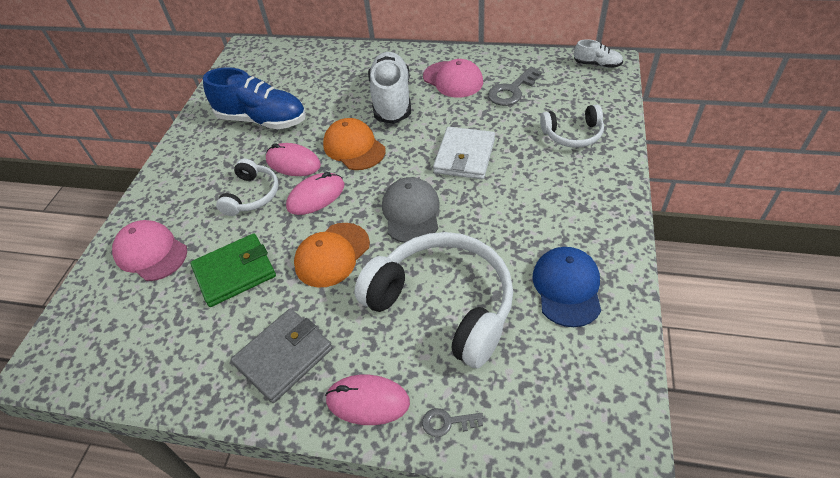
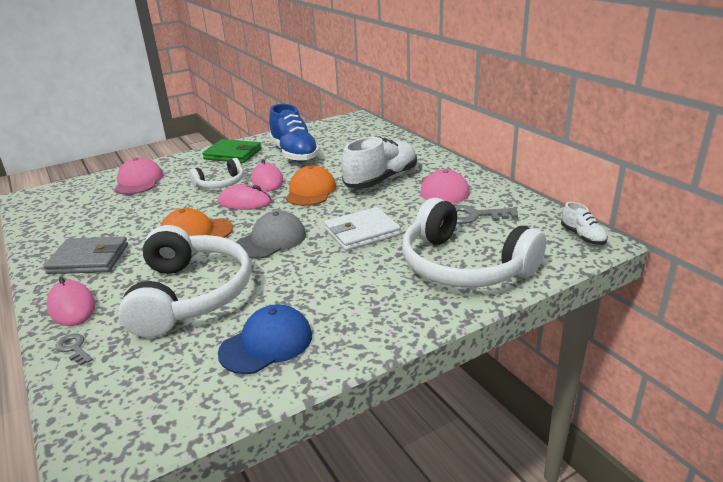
camera: 45 degrees right, 20 degrees down
(235, 272) = (147, 211): green wallet -> green wallet (233, 154)
(573, 134) = (463, 266): white headphones -> white headphones, size x1.92

